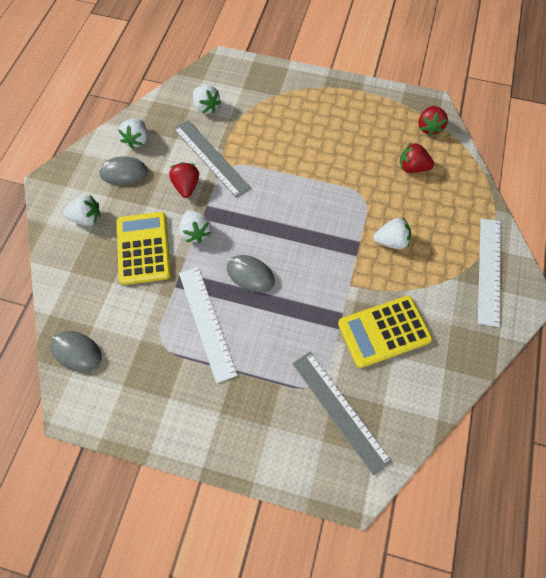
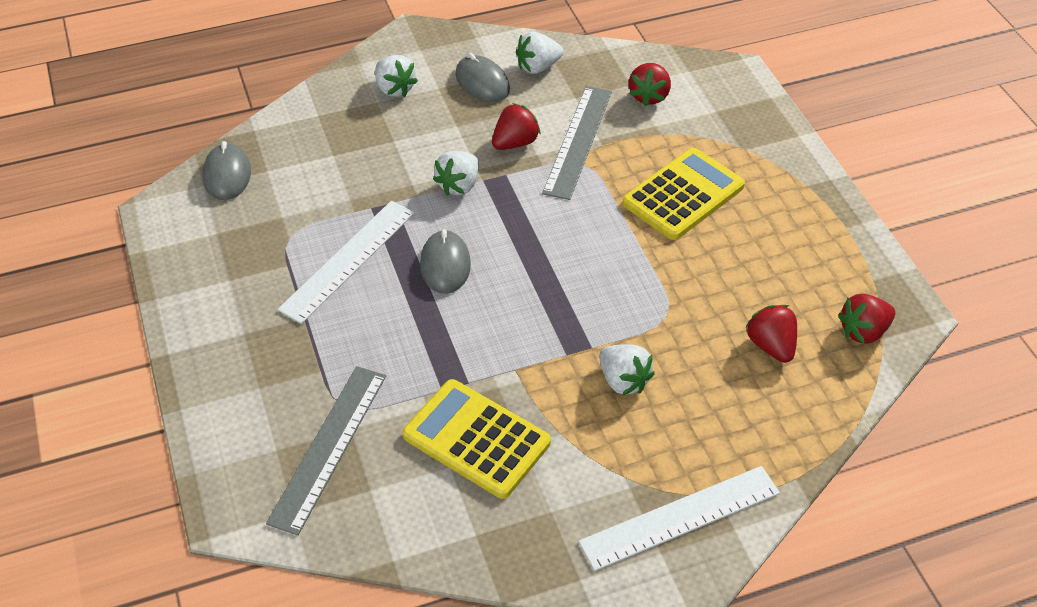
camera: 55 degrees right, 15 degrees down
(143, 248) = (397, 154): yellow calculator -> yellow calculator (683, 195)
(206, 107) = (649, 96): white strawberry -> red strawberry

